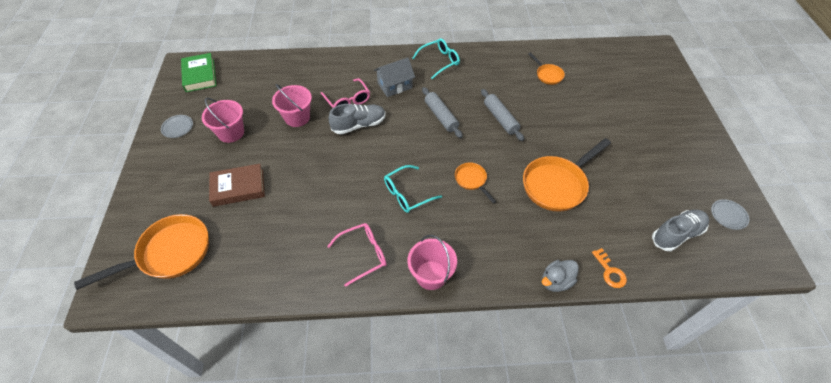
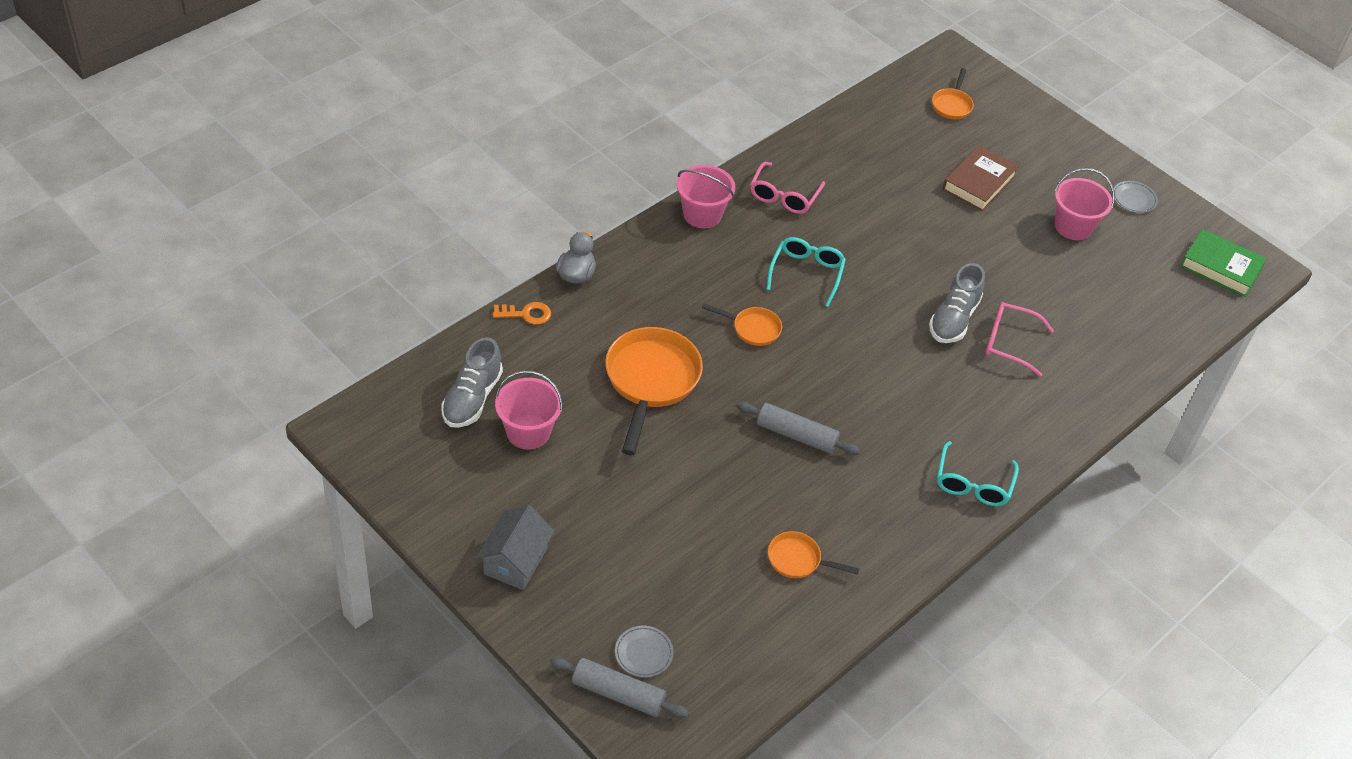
camera: 135 degrees right, 5 degrees down
(169, 253) = (952, 105): orange pan -> orange pan, size x0.51
(297, 117) = (1033, 285): pink bucket -> pink bucket (528, 432)
(395, 85) = (982, 401): grey house -> grey house (515, 561)
(441, 116) = (873, 391): grey rolling pin -> grey rolling pin (618, 693)
(610, 271) = (526, 314): orange key -> orange key turned 150 degrees clockwise
(728, 215) = (417, 461): grey plate -> grey plate (643, 653)

